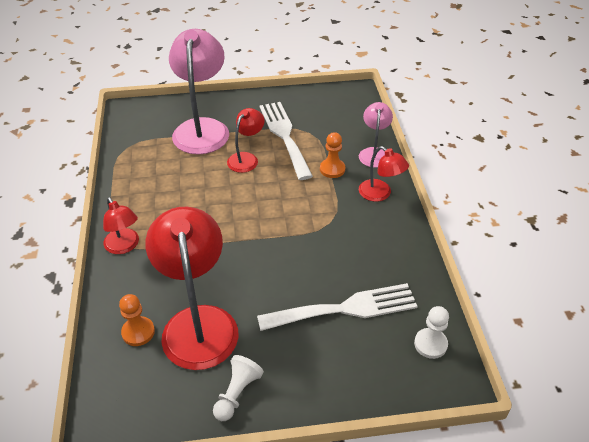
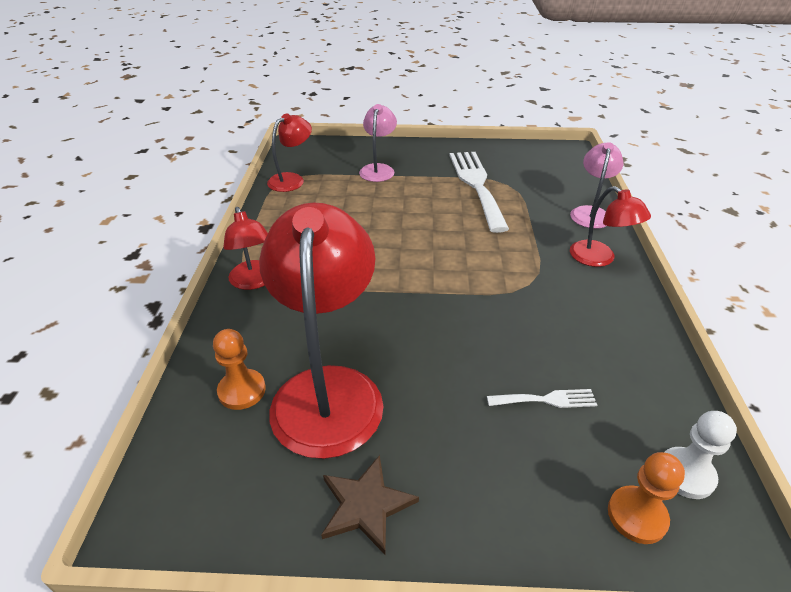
camera: 10 degrees right, 5 degrees down
(202, 128) = (378, 169): pink lamp -> pink lamp, size x0.52
(237, 393) = (366, 505): white pawn -> brown star
(246, 158) = (426, 203): red lamp -> red lamp (292, 179)
(332, 169) = (535, 225): orange pawn -> orange pawn (637, 516)
(345, 308) = (546, 400): white fork -> white fork, size x0.45

